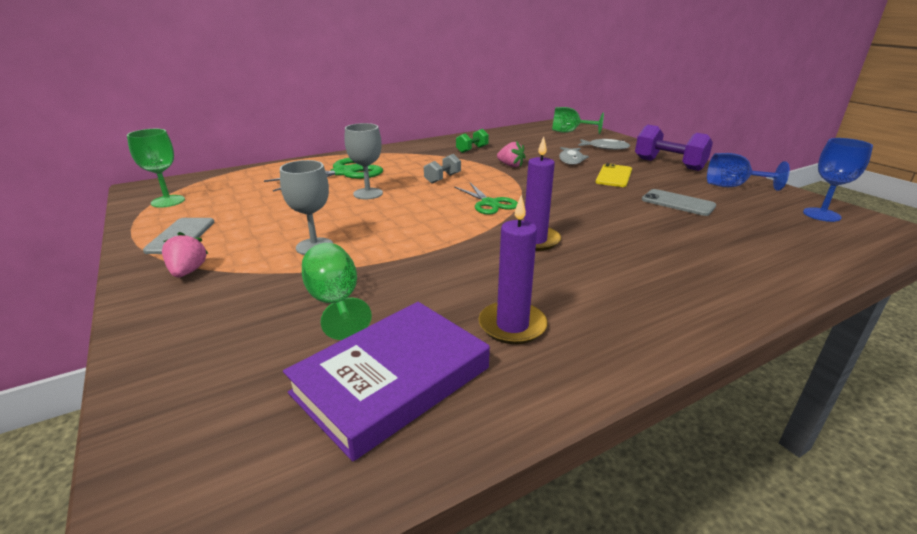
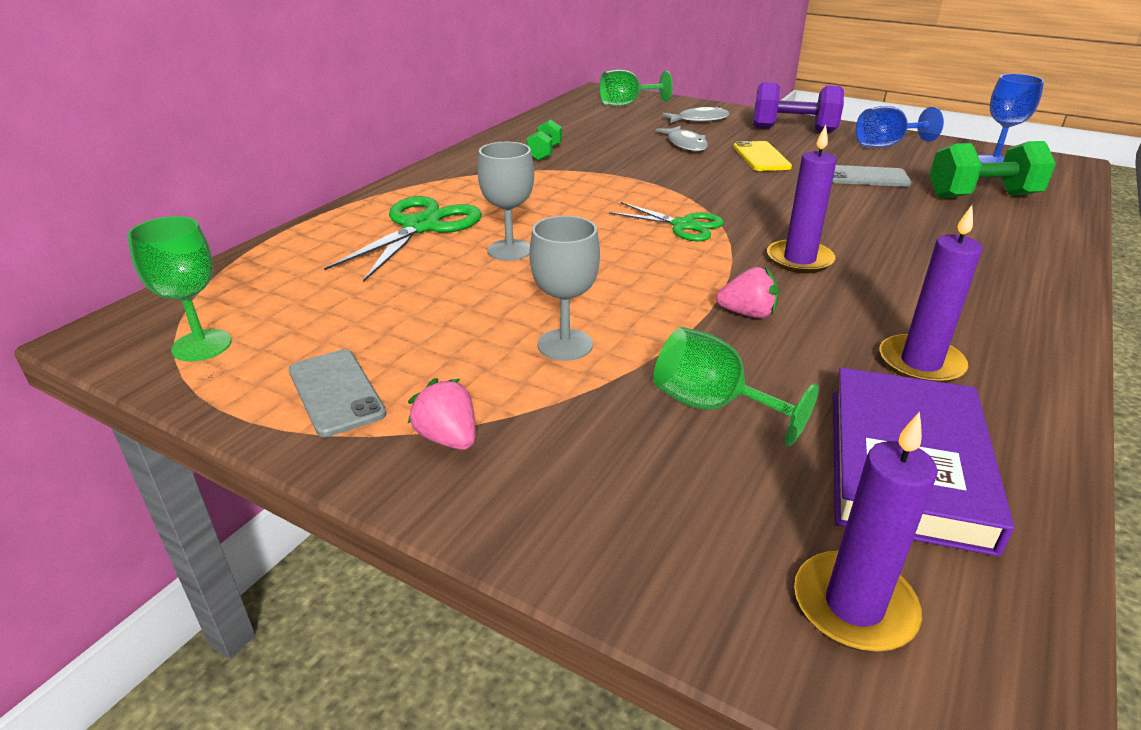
camera: 30 degrees left, 5 degrees up
(219, 441) = (854, 606): none -> purple candle
(442, 178) = (574, 204): grey dumbbell -> none
(510, 165) = (628, 167): pink strawberry -> pink strawberry (747, 314)
(764, 235) = (982, 196): none -> green dumbbell

